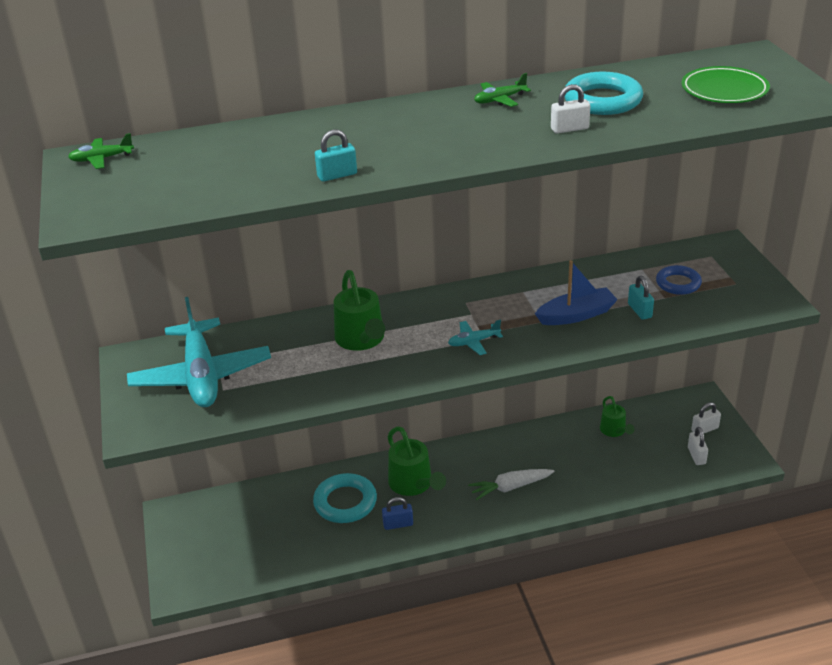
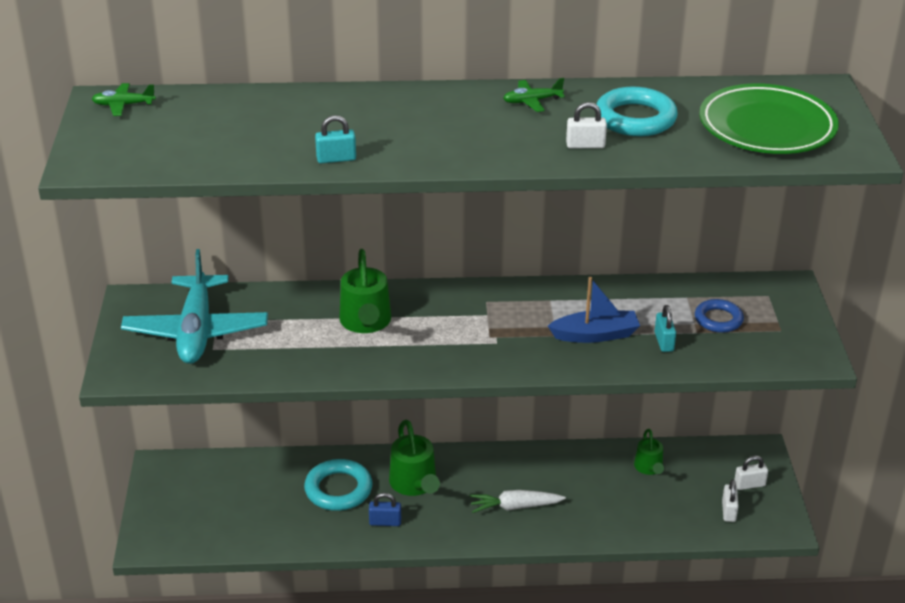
camera: 10 degrees right, 0 degrees up
(473, 342) = (478, 344): turquoise plane -> none
(724, 90) = (767, 127): green plate -> green plate, size x1.51

